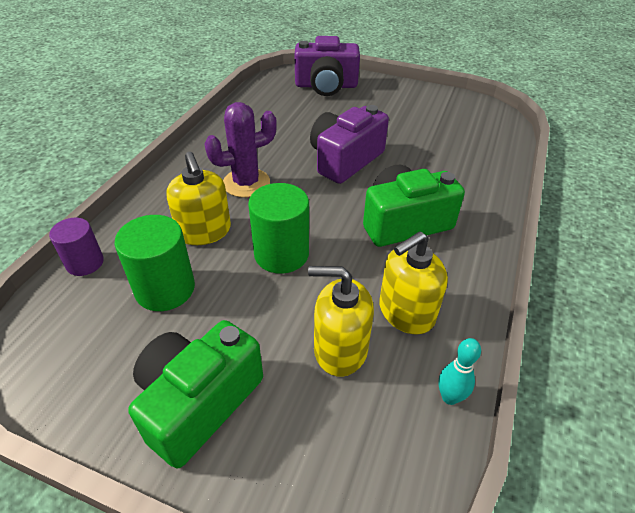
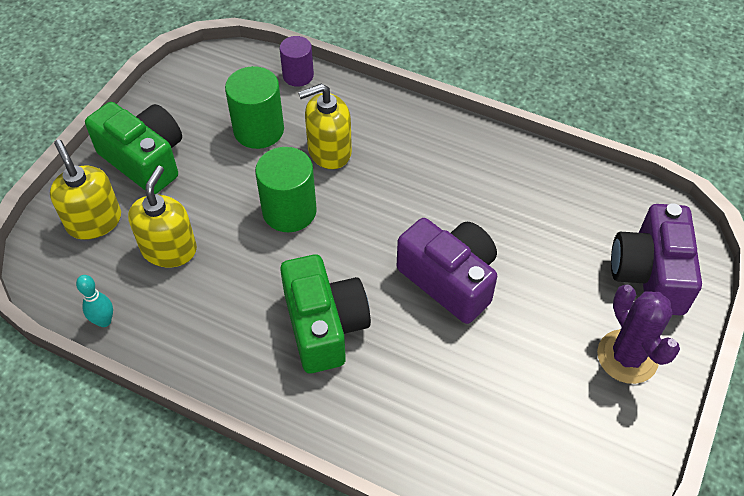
camera: 95 degrees right, 10 degrees up
(246, 183) = (405, 181): purple cactus -> purple cactus (627, 357)
(406, 312) = (197, 305): yellow soap dispenser -> yellow soap dispenser (94, 221)

